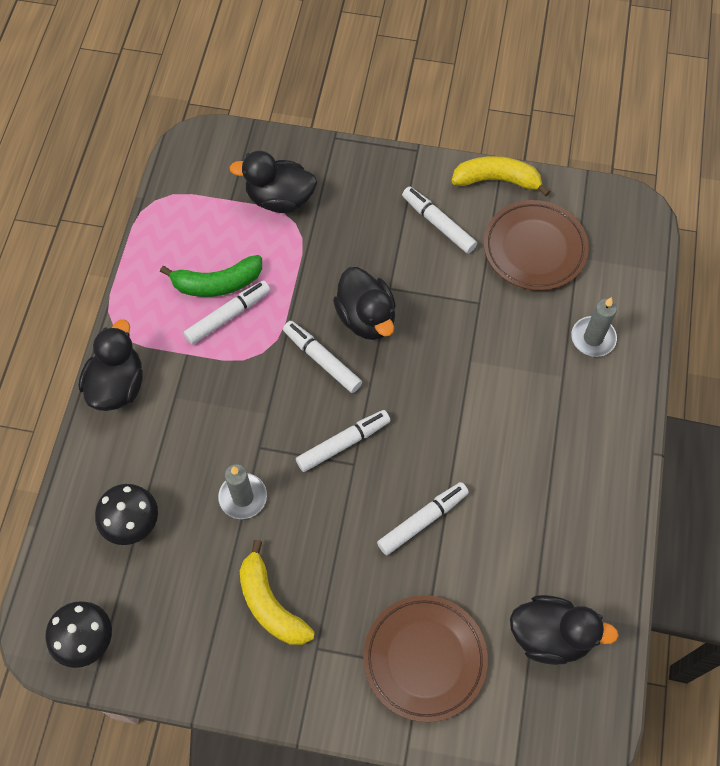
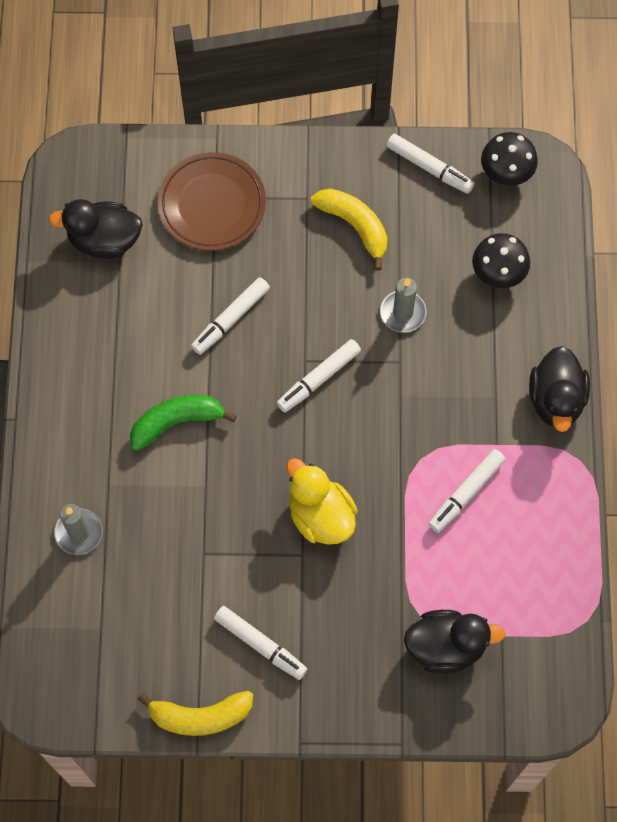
camera: 170 degrees right, 5 degrees up
(217, 283) = (487, 528): green banana -> green banana (176, 422)
(322, 360) = (357, 461): white marker -> white marker (429, 168)
(366, 318) = (320, 515): black duck -> yellow duck
(534, 249) = (149, 631): brown plate -> none

